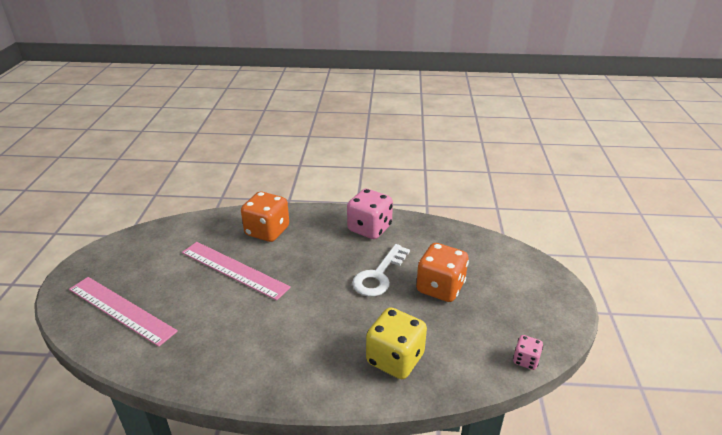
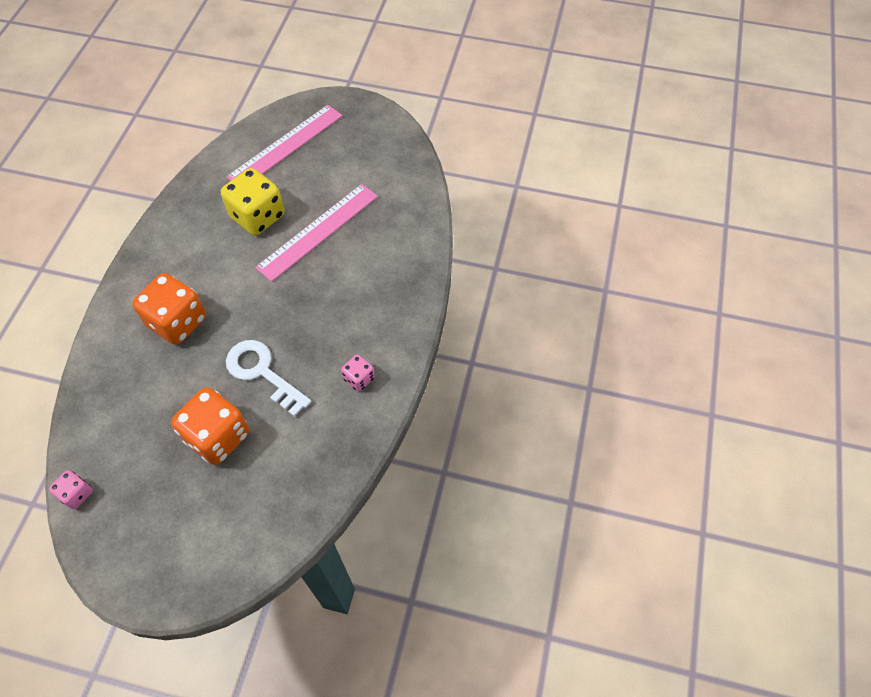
camera: 100 degrees right, 25 degrees up
(267, 231) = (382, 264): orange dice -> orange dice (177, 322)
(369, 228) = (359, 379): pink dice -> pink dice, size x0.50
(395, 359) = (133, 364): yellow dice -> yellow dice (258, 217)

